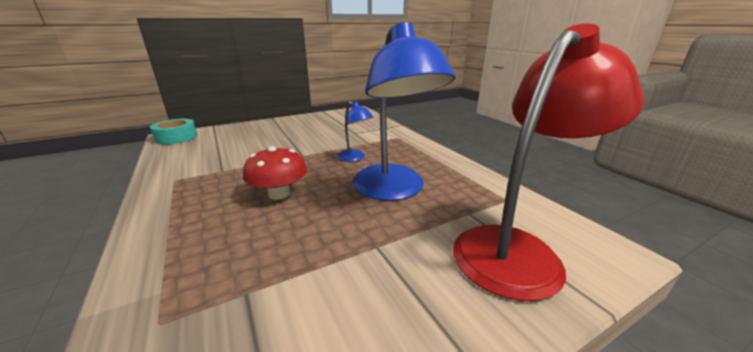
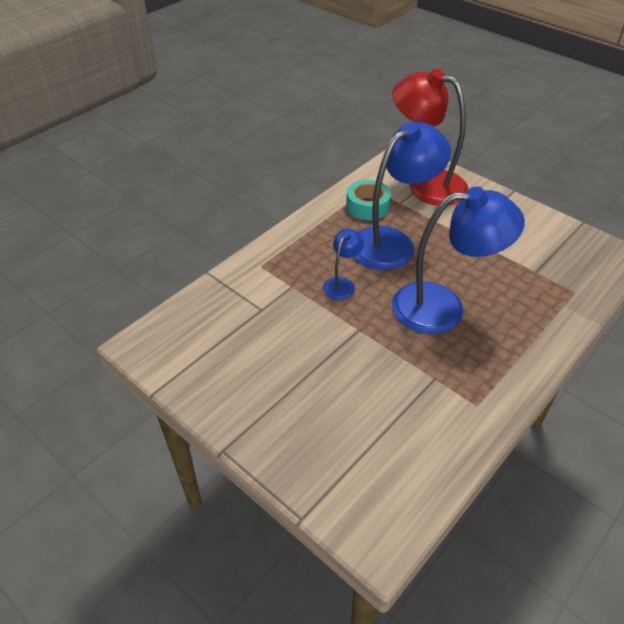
camera: 110 degrees left, 20 degrees up
(176, 137) = (380, 523): turquoise tape -> turquoise tape (367, 206)
(279, 194) = (443, 307): red mushroom -> blue lamp

